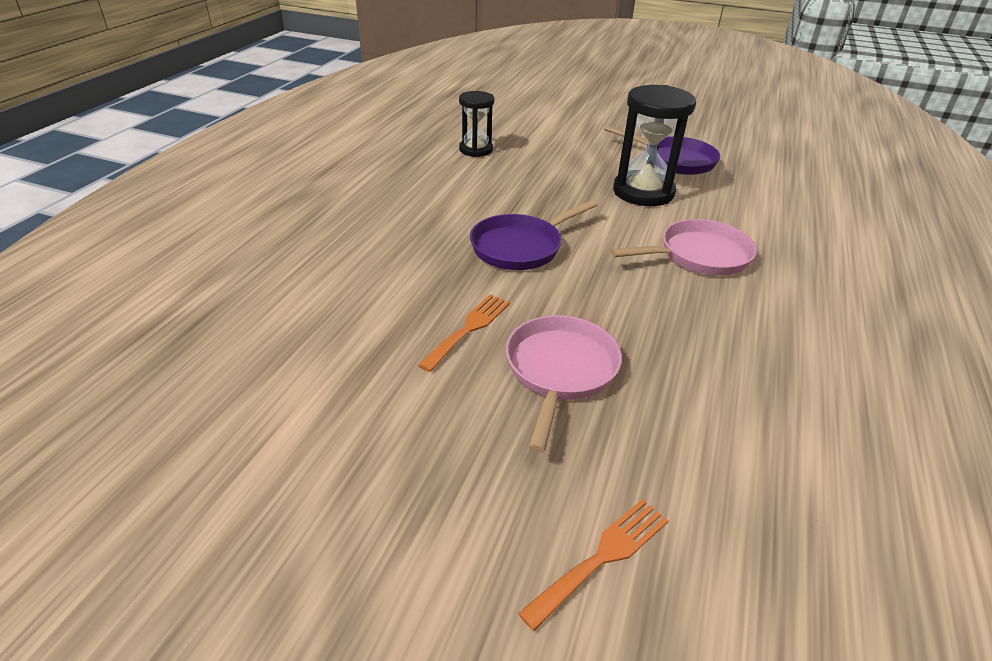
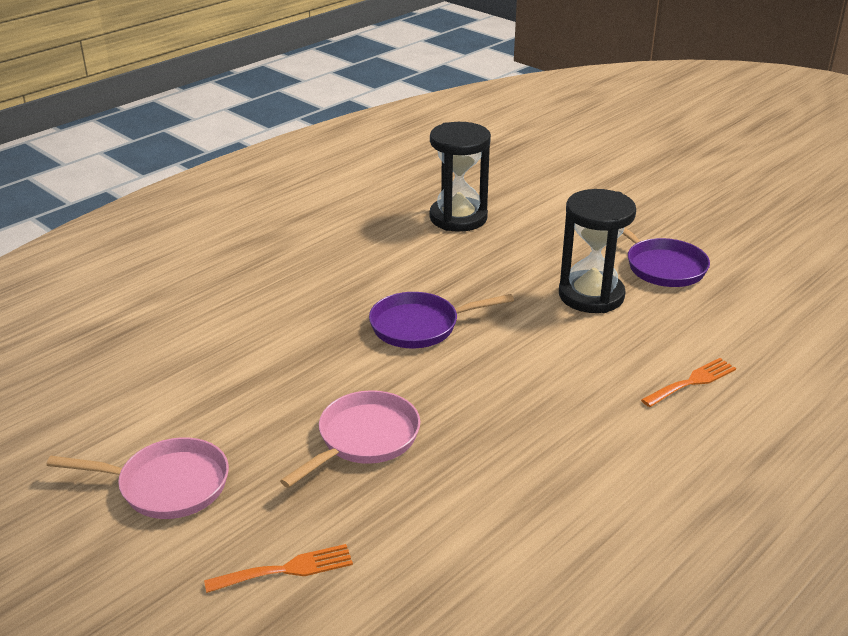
camera: 25 degrees right, 5 degrees down
(469, 328) = (319, 387): orange fork -> orange fork (692, 382)
(476, 150) = (458, 218): black hourglass -> black hourglass, size x1.64
(699, 255) = (585, 372): pink pan -> pink pan (167, 485)

